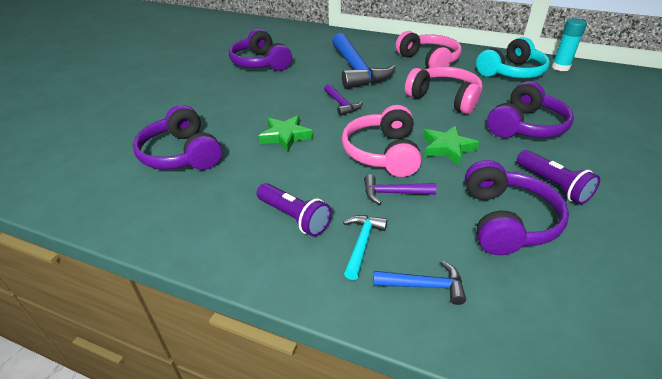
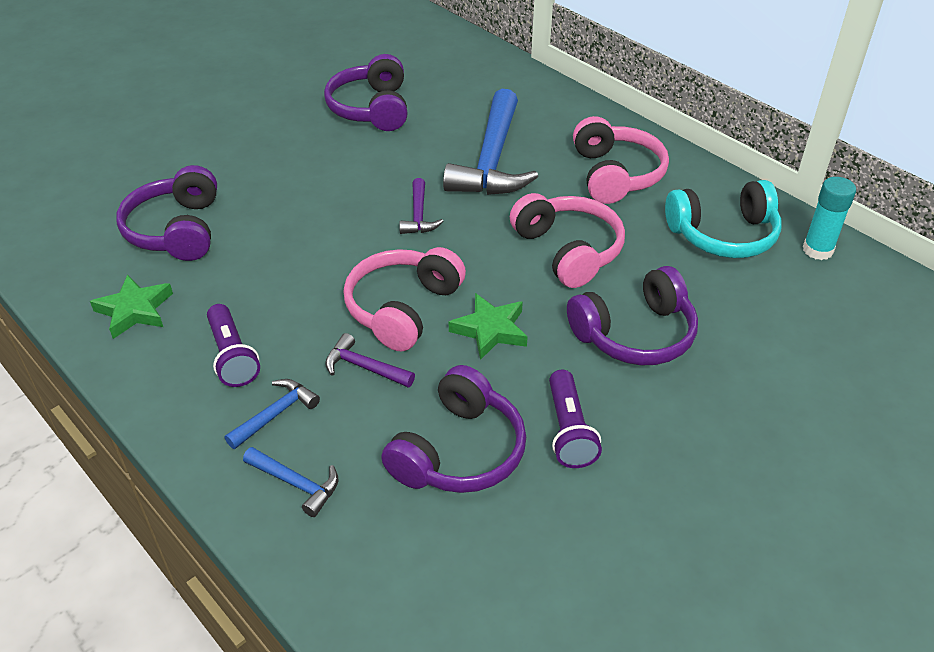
camera: 25 degrees right, 5 degrees up
(285, 136) = (308, 243): green star -> green star (135, 310)
(362, 243) = (276, 414): turquoise hammer -> blue hammer

